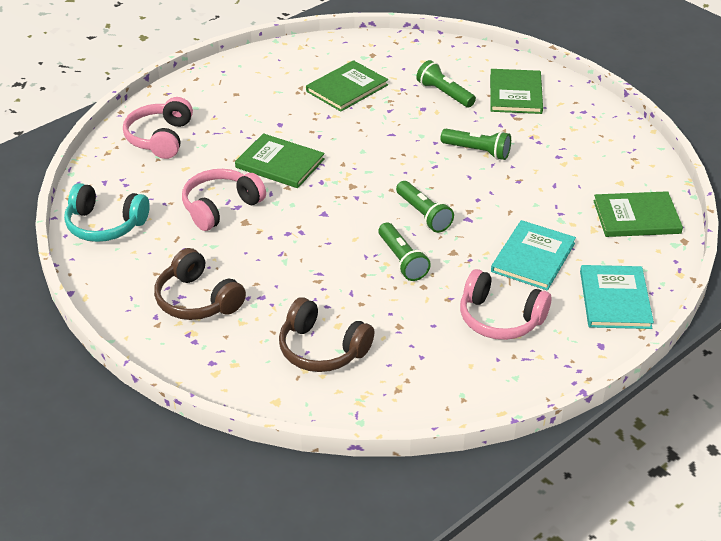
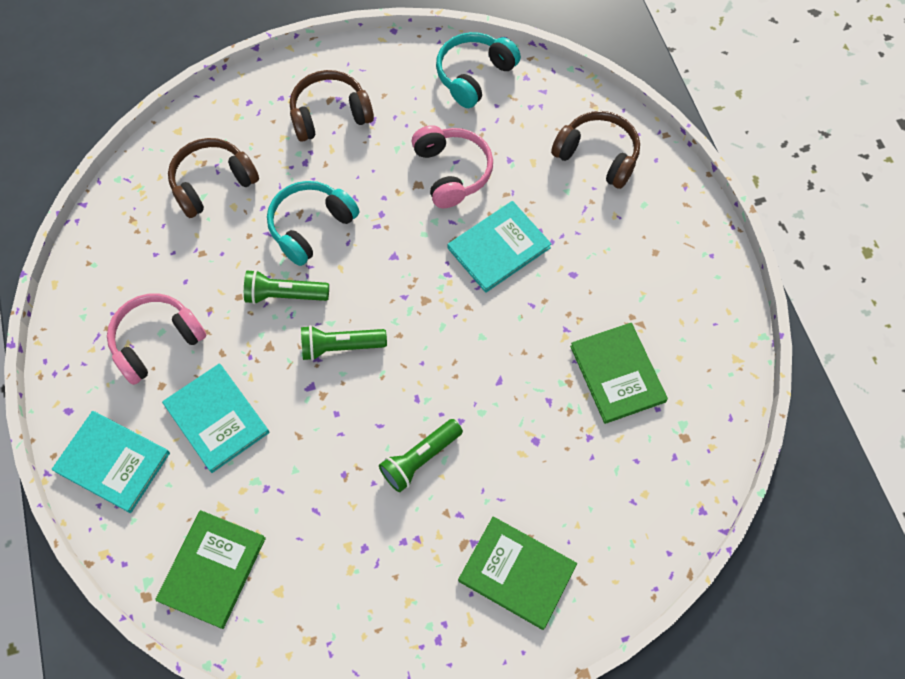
camera: 115 degrees right, 25 degrees up
(160, 138) = (597, 156): pink headphones -> brown headphones
(280, 163) = (498, 248): green book -> turquoise book
(327, 269) = (311, 226): none -> turquoise headphones
(444, 94) = (556, 482): green flashlight -> none

